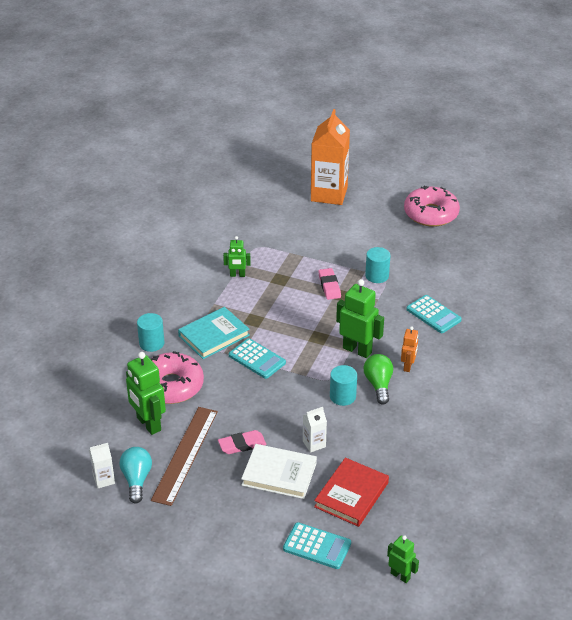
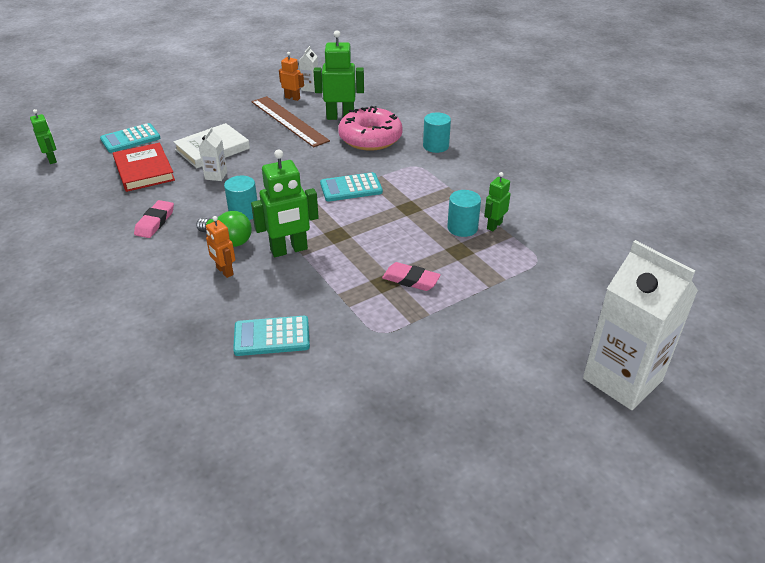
camera: 125 degrees right, 0 degrees up
(136, 480) = (292, 98): turquoise light bulb -> orange robot
(214, 335) = (410, 178): turquoise book -> none
(242, 445) = (264, 145): pink eraser -> pink eraser (155, 222)
(329, 194) = (622, 379): orange carton -> white carton
(377, 276) = (391, 328): turquoise cylinder -> turquoise cylinder (462, 228)
(400, 576) = (52, 159): green robot -> green robot turned 105 degrees counterclockwise
(431, 214) = (484, 474): pink donut -> none

